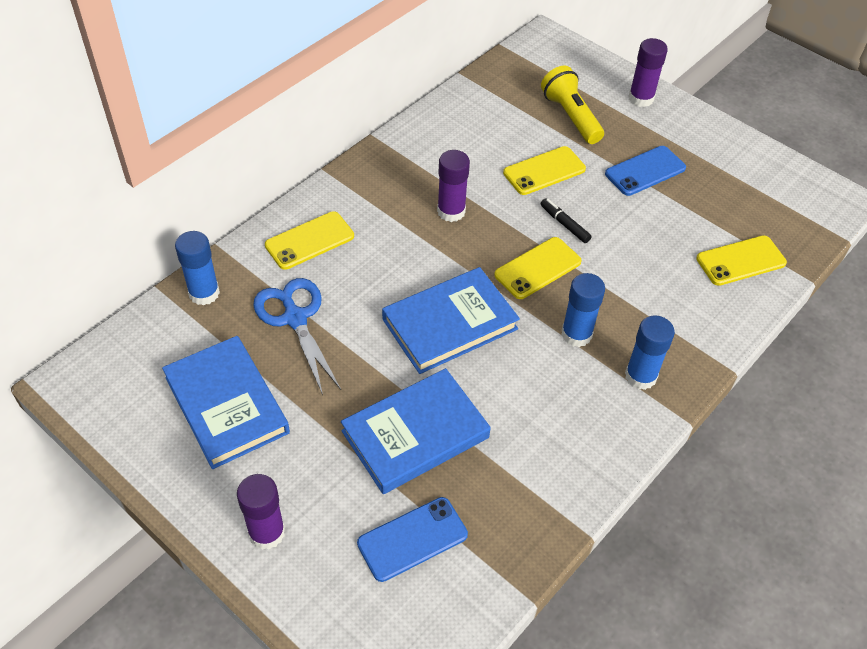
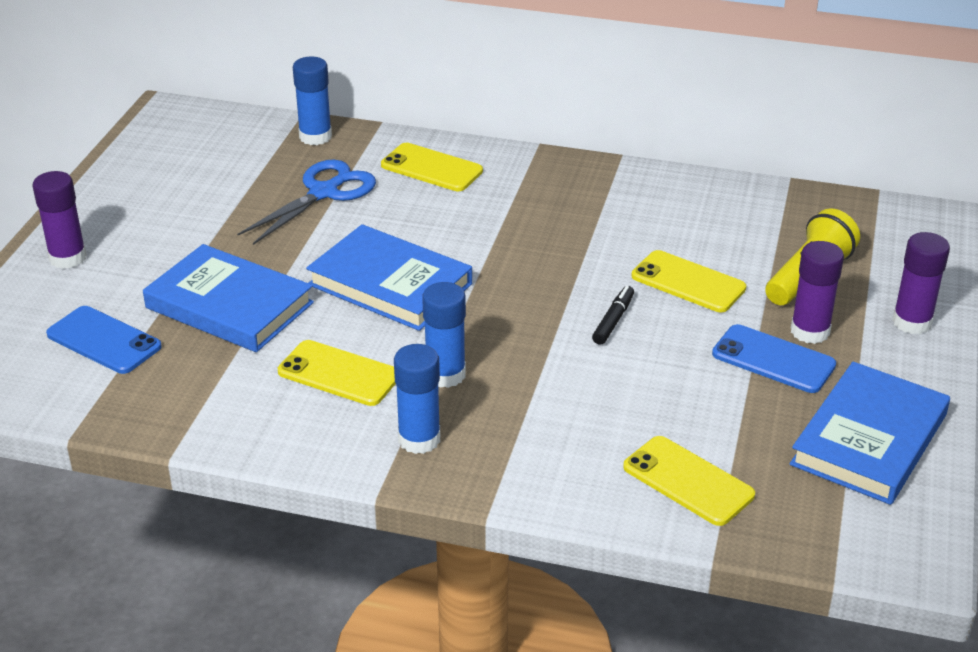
camera: 65 degrees right, 15 degrees down
(226, 405) = (194, 191): blue book -> blue book (869, 439)
(451, 211) = (555, 238): purple glue stick -> purple glue stick (810, 331)
(537, 268) = (523, 320): yellow phone -> yellow phone (339, 374)

